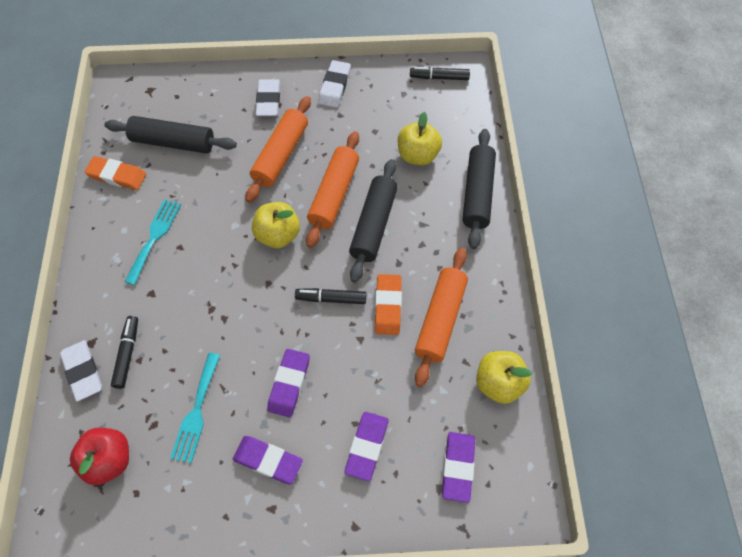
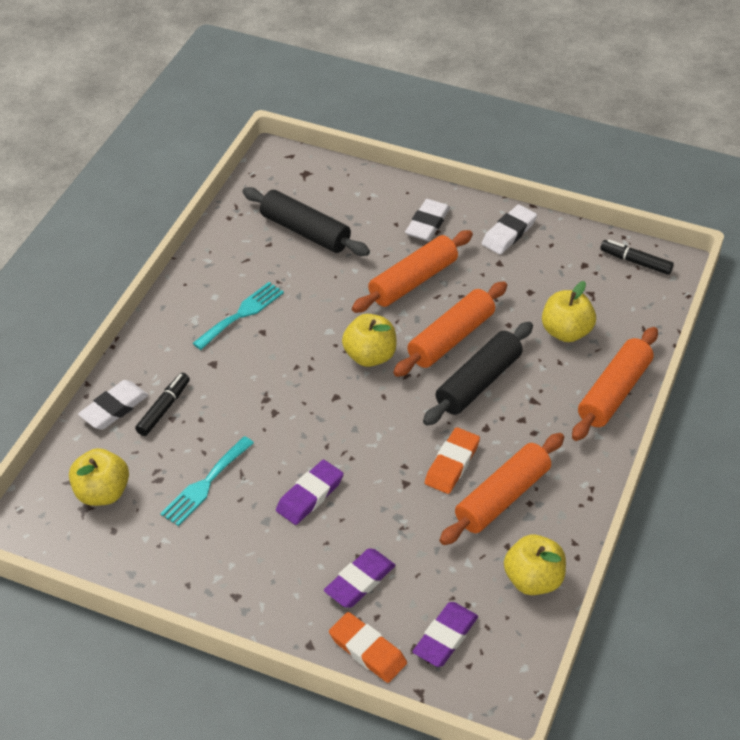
camera: 25 degrees right, 15 degrees down
(83, 371) = (114, 408): white eraser -> white eraser turned 45 degrees clockwise
(109, 460) = (102, 493): red apple -> yellow apple
(117, 175) = (232, 244): orange eraser -> orange eraser (367, 650)
(268, 460) = (253, 554): purple eraser -> none
(331, 298) = (394, 435): black marker -> none
(477, 193) = (614, 392): black rolling pin -> orange rolling pin

